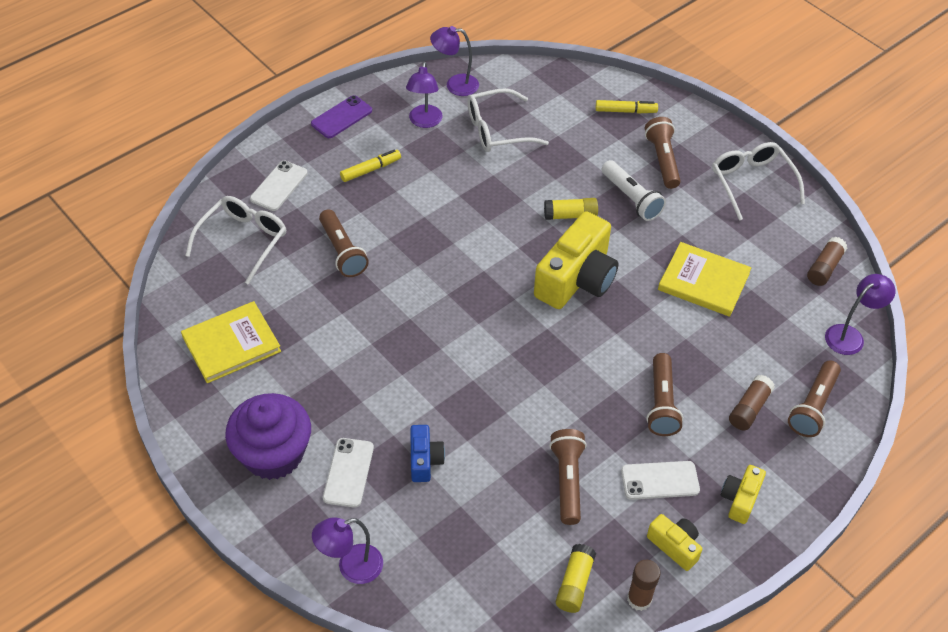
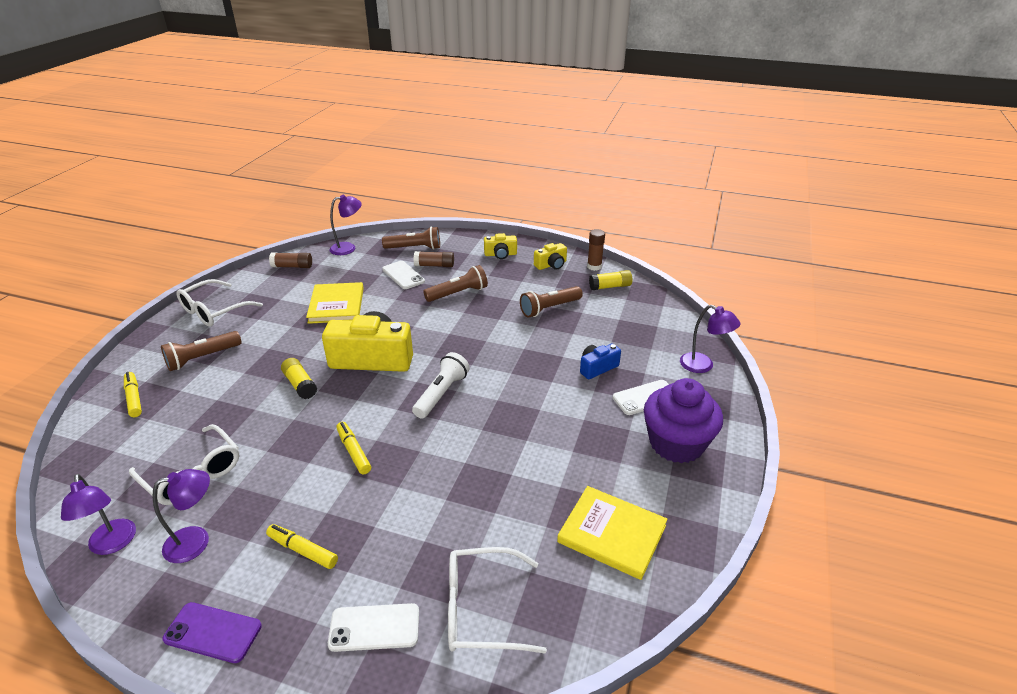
camera: 120 degrees left, 15 degrees down
(342, 251) = (438, 512): brown flashlight -> none
(450, 224) = (353, 451): none -> yellow marker
(631, 198) = (261, 360): white flashlight -> white flashlight (441, 394)
(660, 480) = (515, 279): white phone -> white phone (403, 275)
(675, 546) = (551, 265): yellow camera -> yellow camera turned 135 degrees counterclockwise
(850, 335) = (348, 248): purple lamp -> purple lamp turned 135 degrees clockwise

